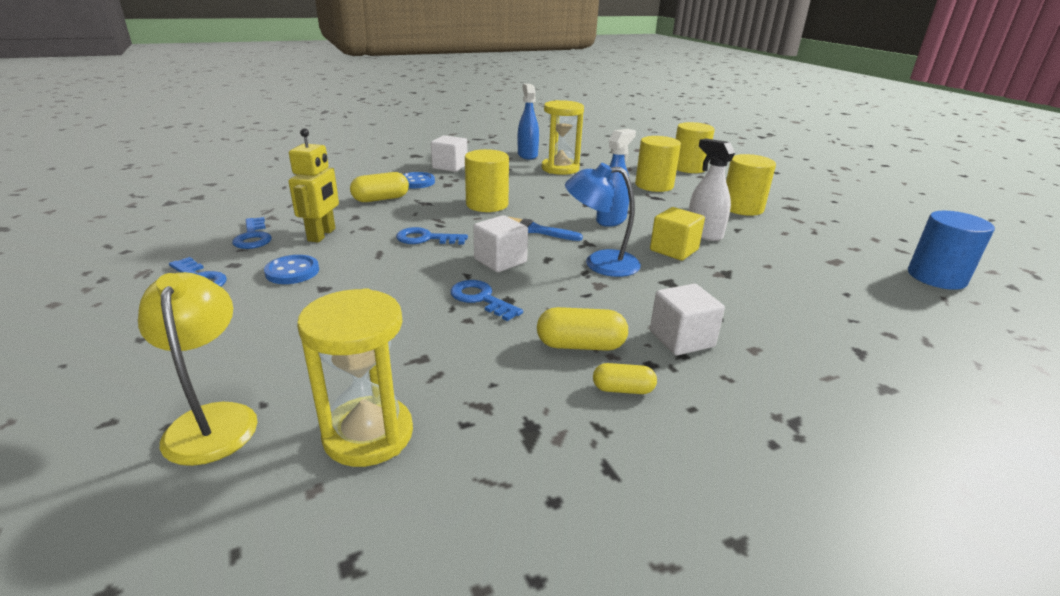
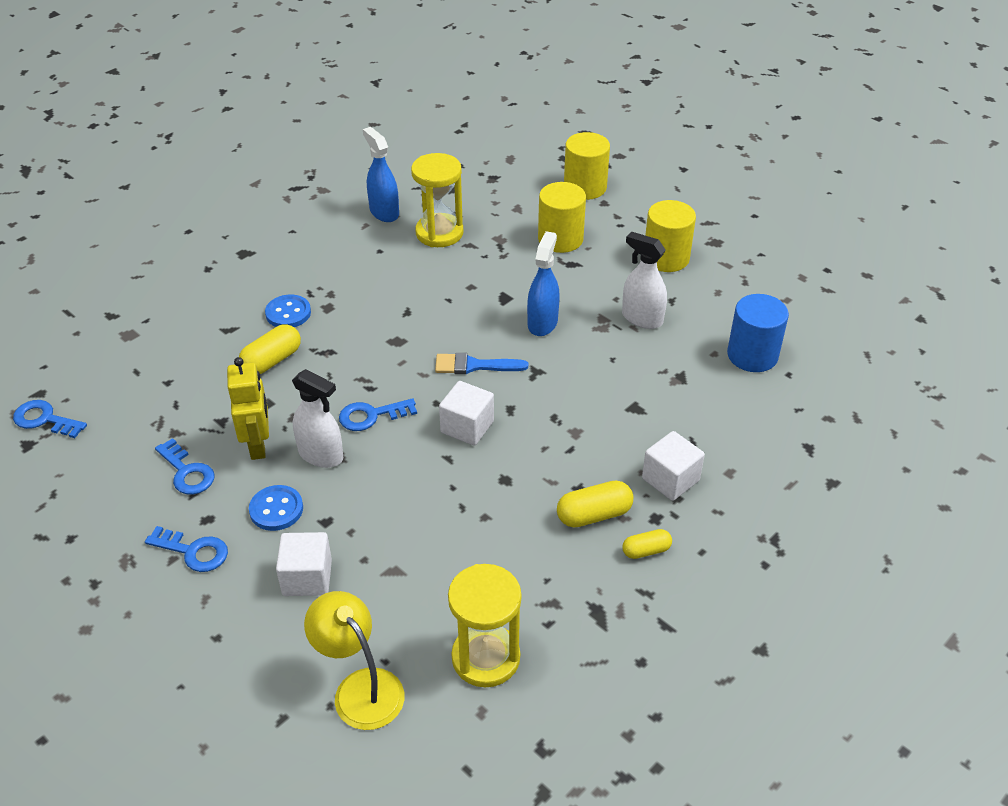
camera: 20 degrees left, 15 degrees up
(363, 250) = (321, 455): none -> white spray bottle
(450, 166) = (305, 267): white cube -> white cube (307, 578)
(481, 299) = (480, 487): blue key -> blue key (44, 419)
(487, 204) = (397, 334): yellow cylinder -> none
(600, 263) = (562, 400): blue lamp -> none
(674, 250) = (623, 356): yellow cube -> none
(936, 277) = (859, 324): blue cylinder -> blue cylinder (752, 355)

